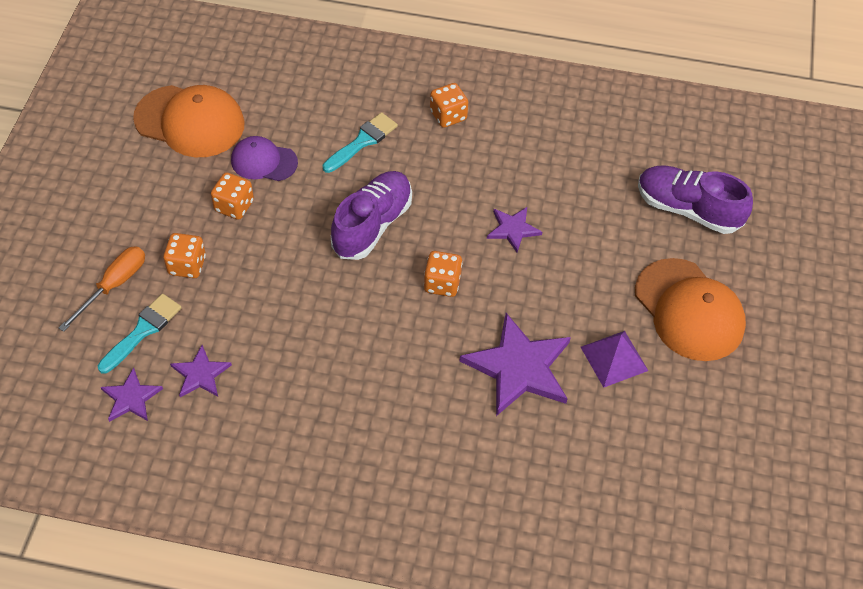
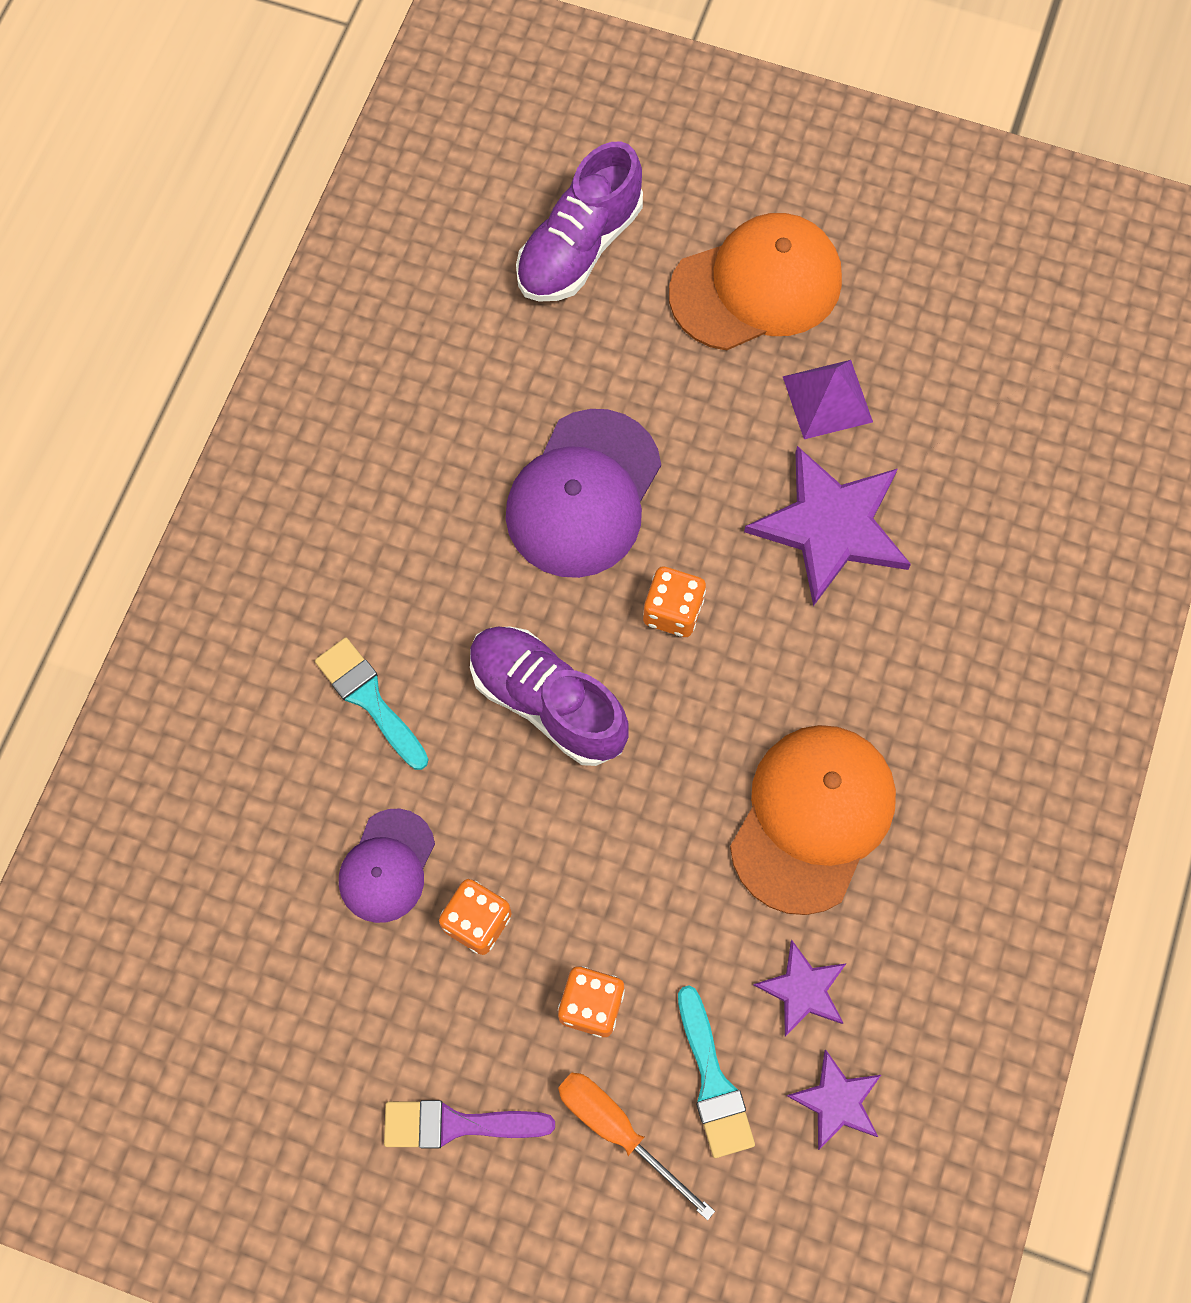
camera: 80 degrees left, 15 degrees up
(117, 210) = (457, 1124): none -> purple brush
(143, 331) = (713, 1081): turquoise brush -> turquoise brush turned 150 degrees counterclockwise
(190, 121) = (273, 991): orange cap -> orange cap (812, 818)
(448, 116) = (336, 556): orange dice -> none
(513, 229) = (583, 494): purple star -> purple cap

